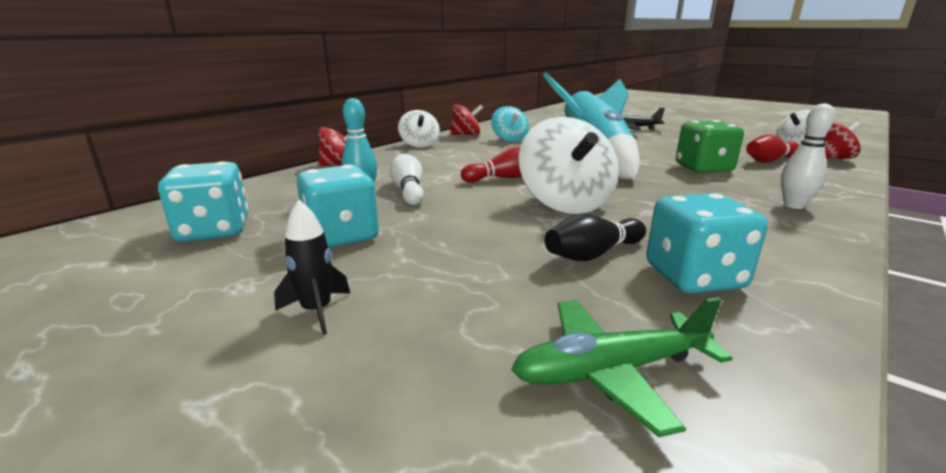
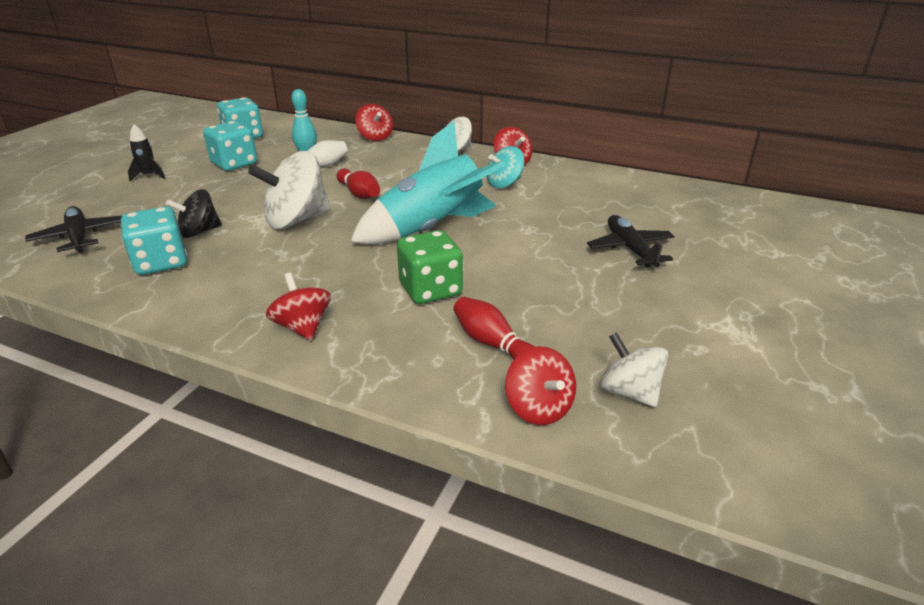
camera: 75 degrees right, 10 degrees up
(593, 254) = (199, 232): black bowling pin -> black spinning top
(610, 371) = (79, 237): green plane -> black plane
(794, 205) = (302, 327): white bowling pin -> red spinning top

